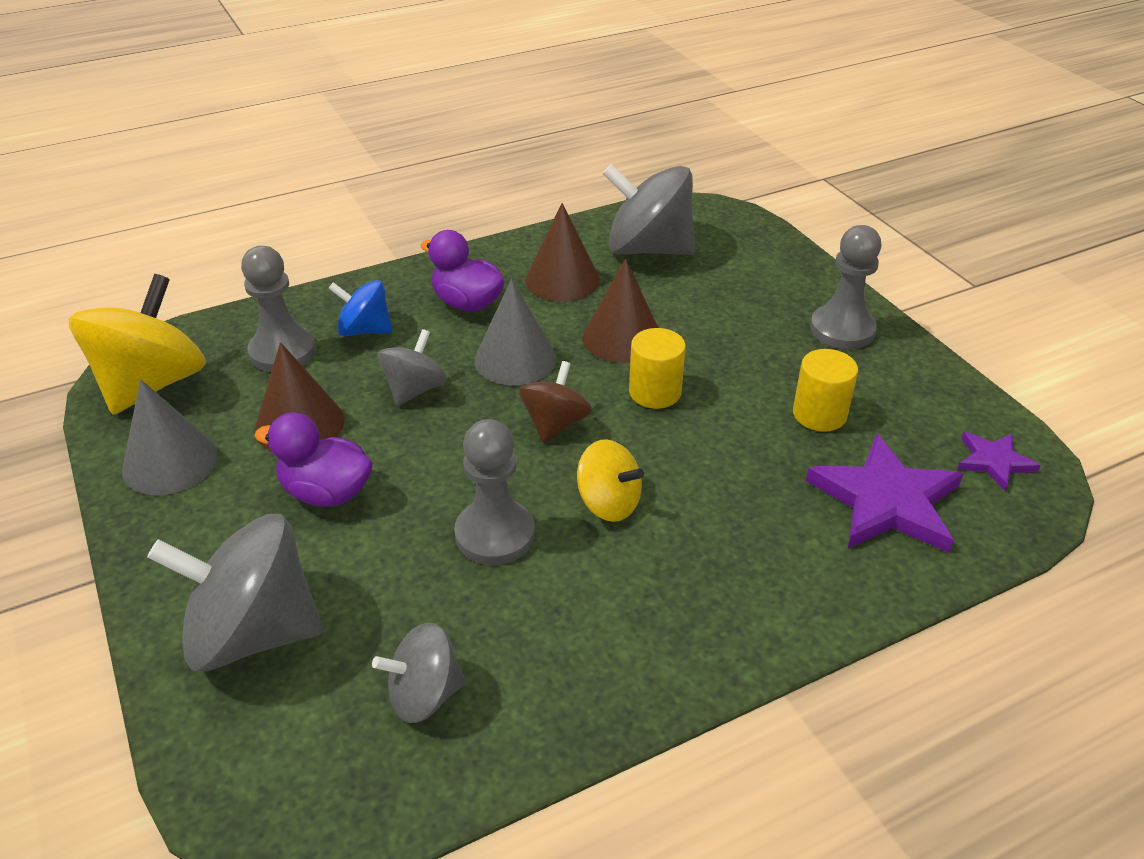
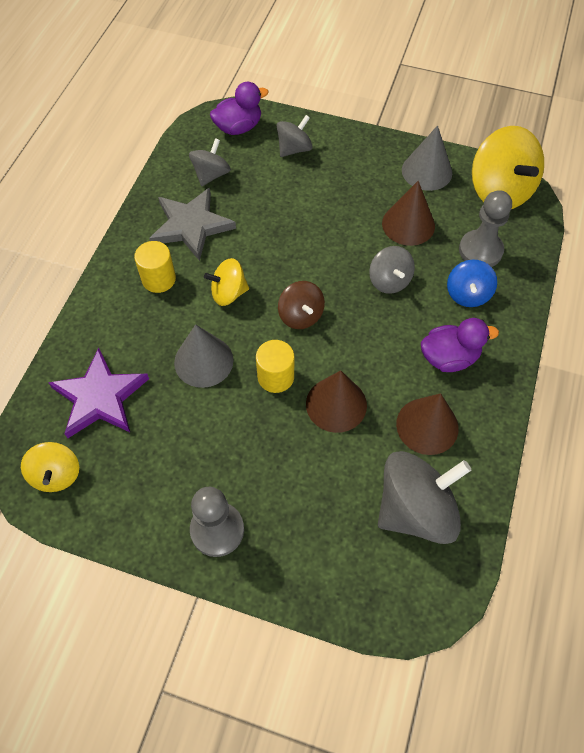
camera: 135 degrees right, 20 degrees up
(253, 633) = (294, 149): grey spinning top -> grey spinning top, size x0.56
(326, 492) = (348, 207): purple duck -> purple duck (238, 127)
(364, 330) = (467, 294): blue spinning top -> blue spinning top turned 135 degrees clockwise
(495, 534) = (258, 243): grey pawn -> none
(515, 359) = (370, 339): grey cone -> grey cone (203, 361)
(554, 630) = (191, 226): none -> grey star
(819, 414) = (175, 434): yellow cylinder -> yellow cylinder (159, 279)
(994, 462) = (56, 474): purple star -> yellow spinning top

